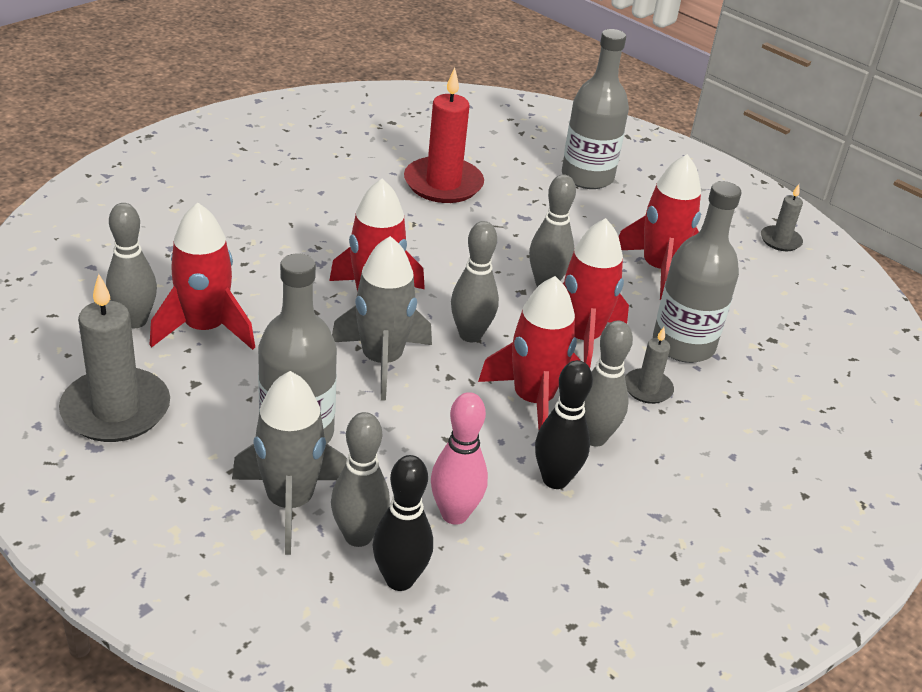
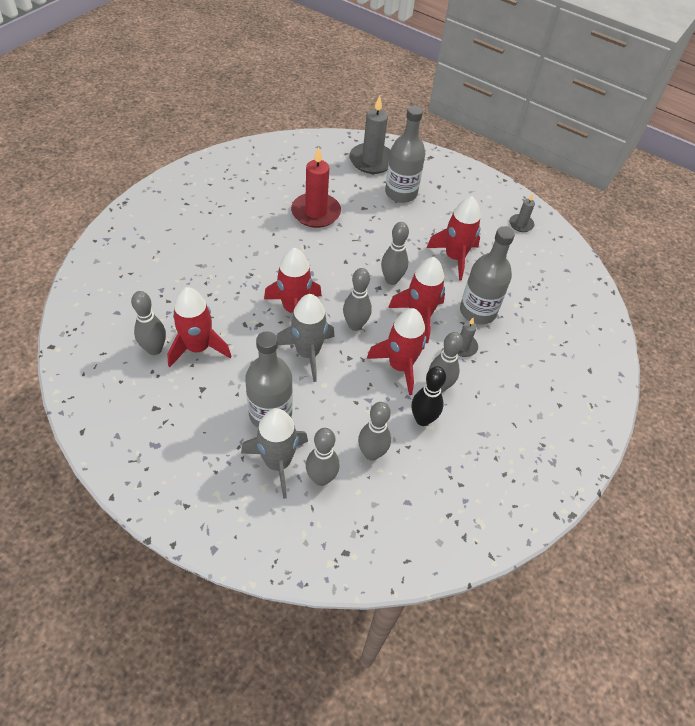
camera: 10 degrees left, 15 degrees up
(116, 410) = (160, 416): grey candle -> grey candle (371, 161)
(399, 579) = (350, 503): black bowling pin -> none
(454, 514) = (371, 453): pink bowling pin -> grey bowling pin

